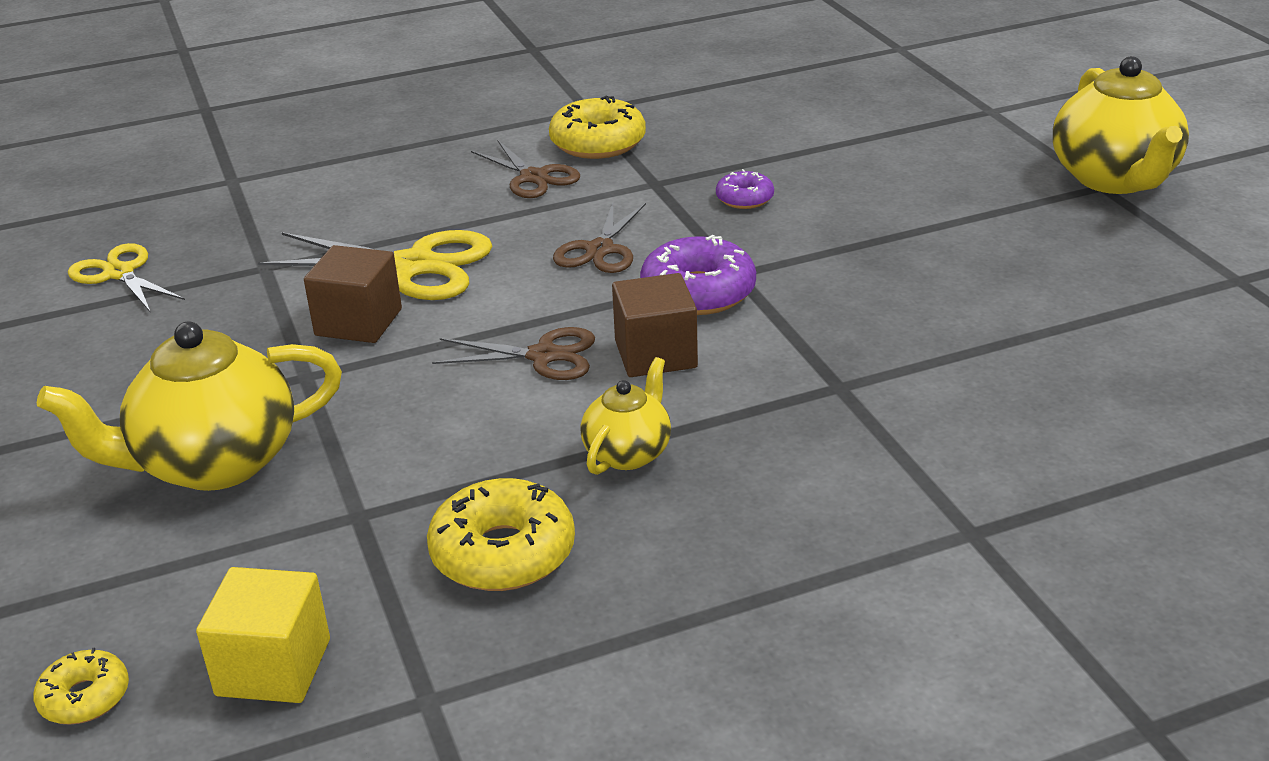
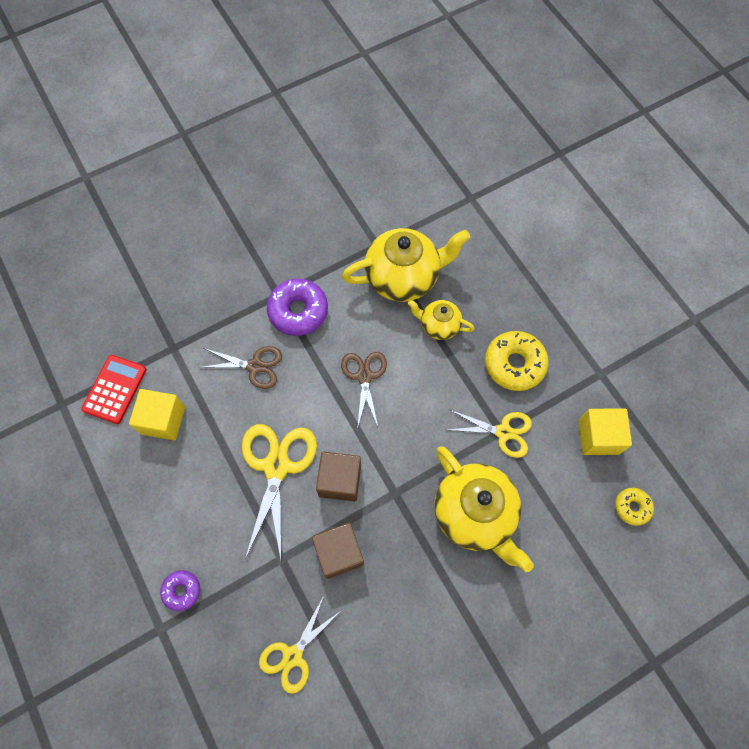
camera: 100 degrees left, 35 degrees up
(354, 518) = (503, 432): none -> yellow scissors
(533, 177) = (163, 420): brown scissors -> yellow cube
(598, 143) = (115, 389): yellow donut -> red calculator
(655, 354) = (358, 324): brown cube -> brown cube (339, 553)
(744, 198) = (194, 297): purple donut -> purple donut (182, 591)
(1114, 179) = (175, 127): yellow teapot -> yellow teapot (403, 277)

